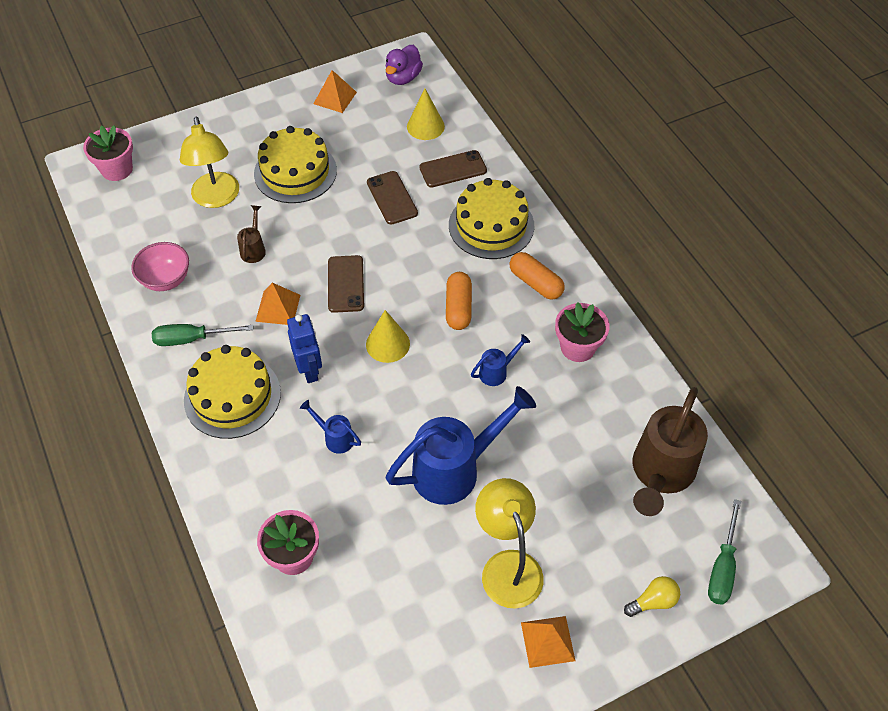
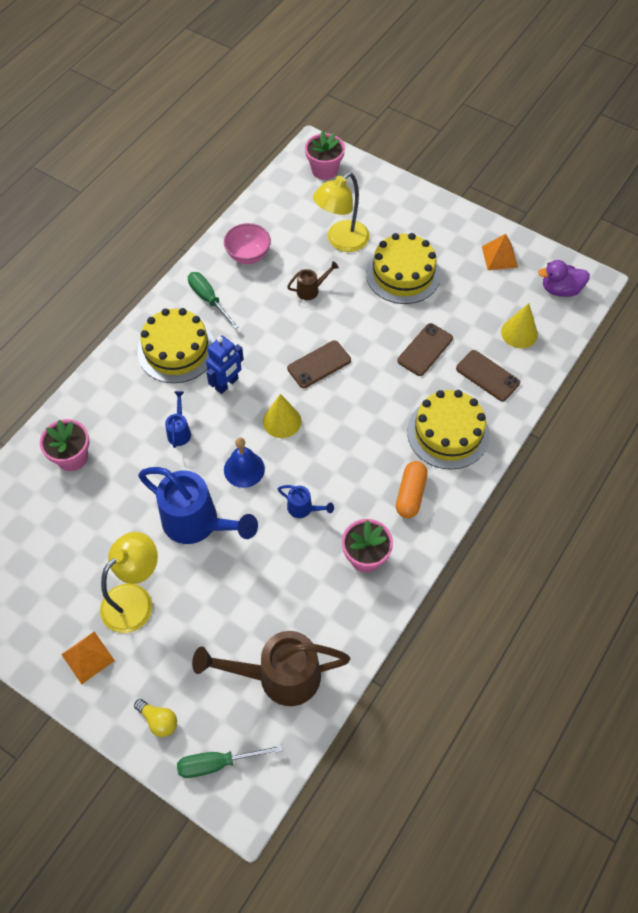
camera: 60 degrees right, 5 degrees up
(278, 308) = (268, 334): orange pyramid -> none
(420, 401) = (244, 469): none -> blue bell
(458, 308) = (347, 451): orange capsule -> none

